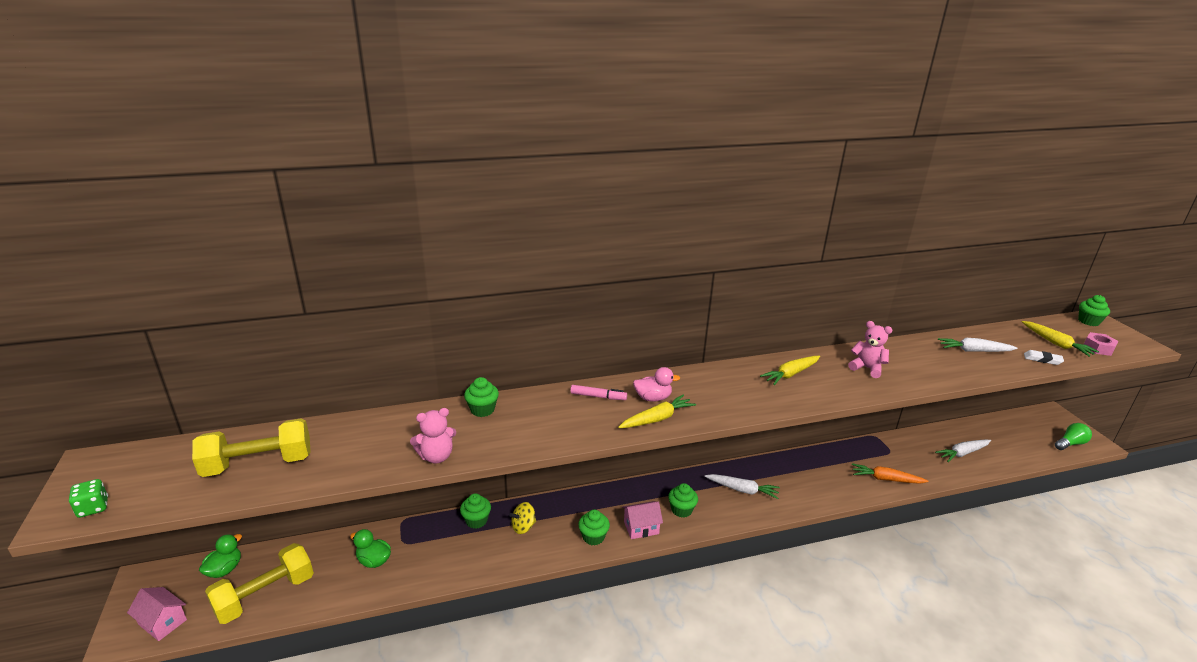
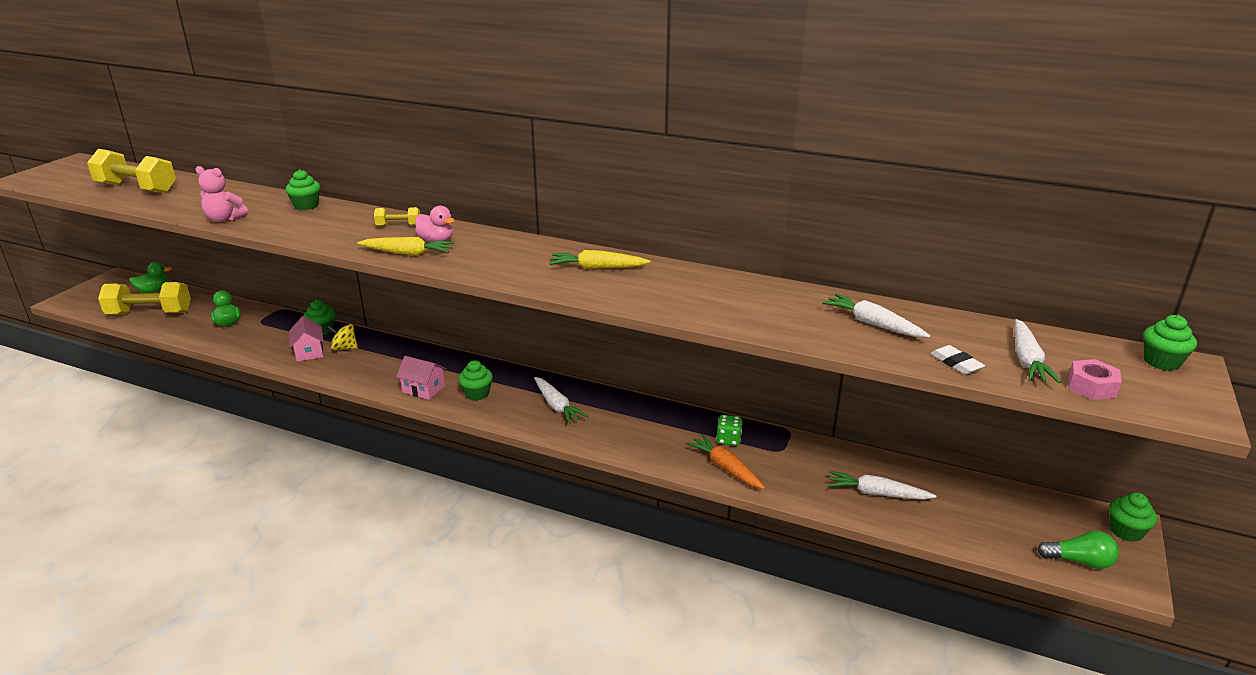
camera: 40 degrees right, 0 degrees up
(93, 508) = (38, 180): green dice -> green dice (728, 439)
(163, 622) = (90, 302): pink house -> pink house (309, 352)
(593, 537) = (378, 377): green cupcake -> green cupcake (1126, 531)
(598, 397) = (398, 225): pink marker -> yellow dumbbell
(867, 368) = (691, 291): pink teddy bear -> none
(1056, 344) = (1027, 360): yellow carrot -> white carrot

